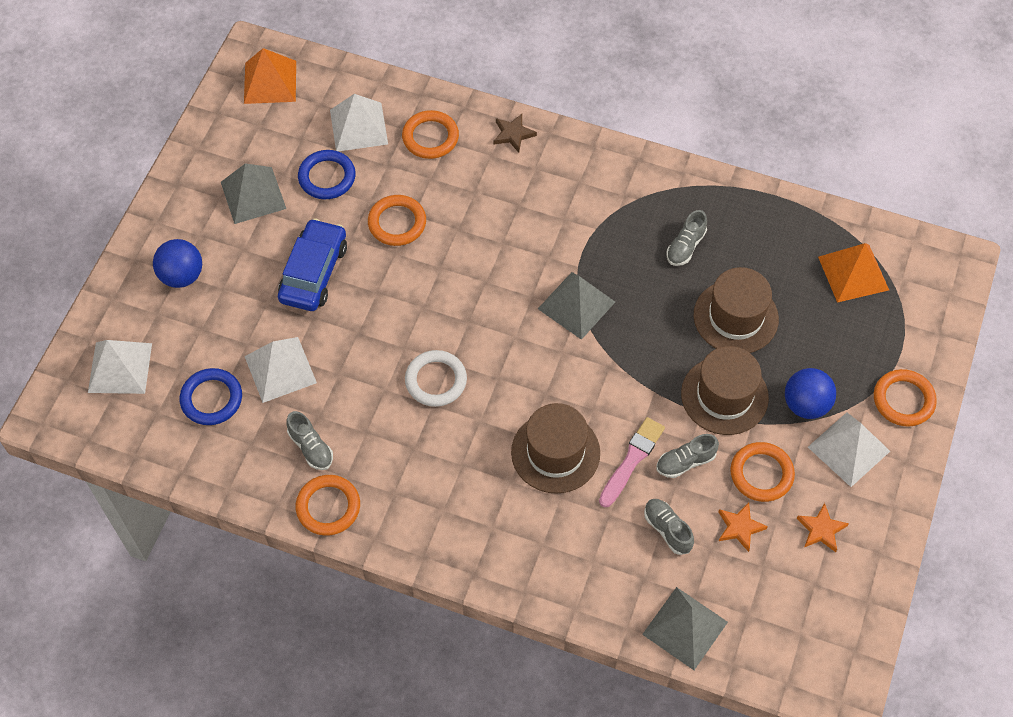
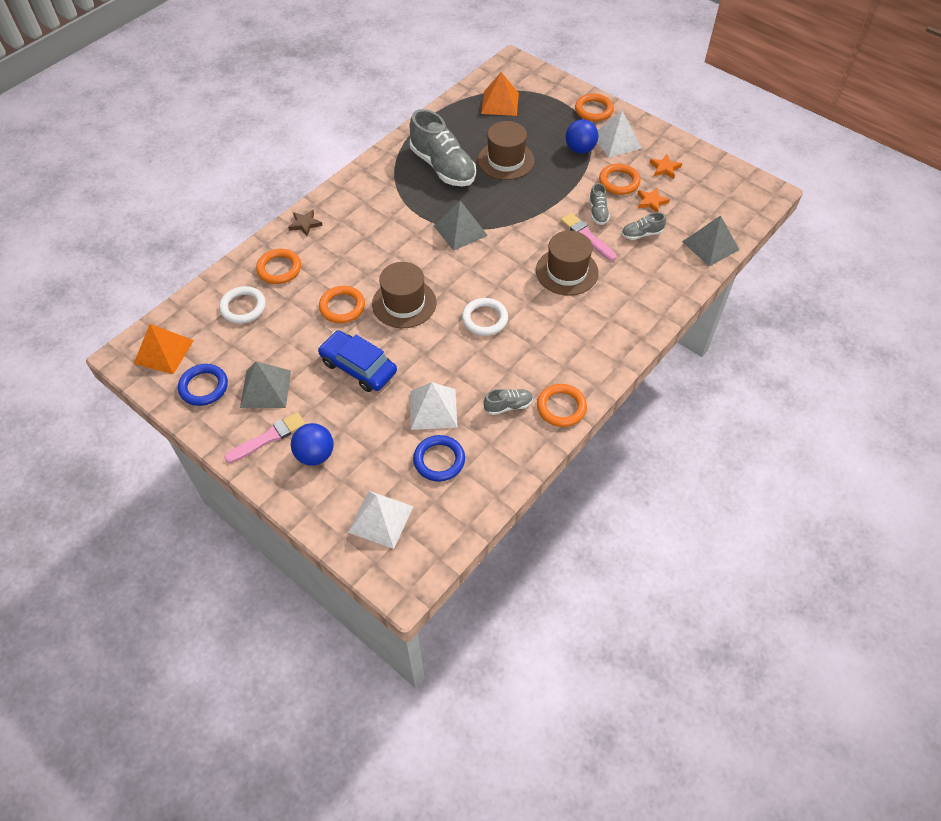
camera: 70 degrees left, 5 degrees down
(190, 224) = (268, 438): none -> pink brush
(327, 177) = (277, 338): blue ring -> blue ring (204, 387)
(358, 127) = (243, 307): white pyramid -> white ring
(685, 246) = (443, 167): grey shoe -> grey shoe, size x2.16
(724, 395) = (559, 181): brown hat -> brown hat (404, 303)

